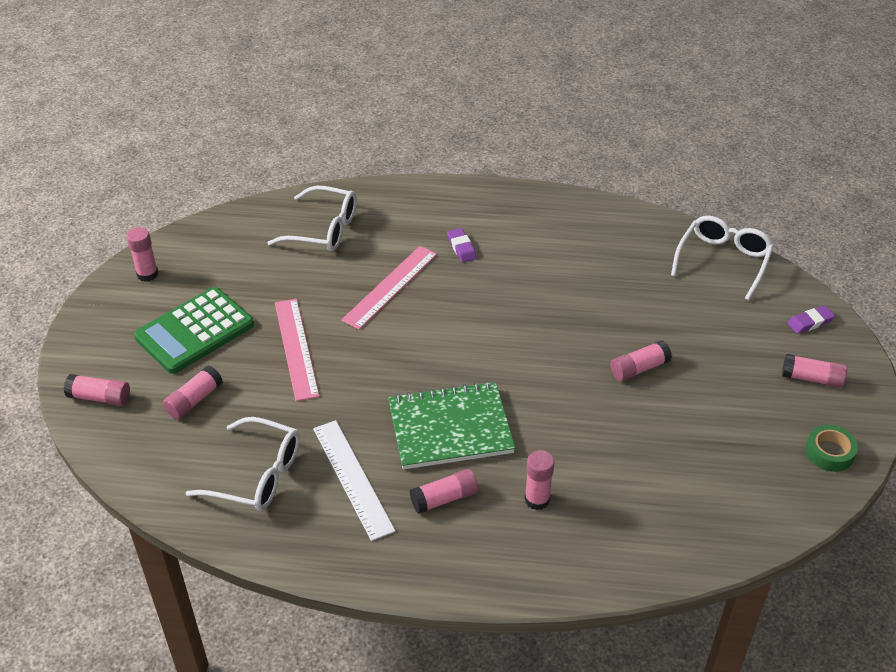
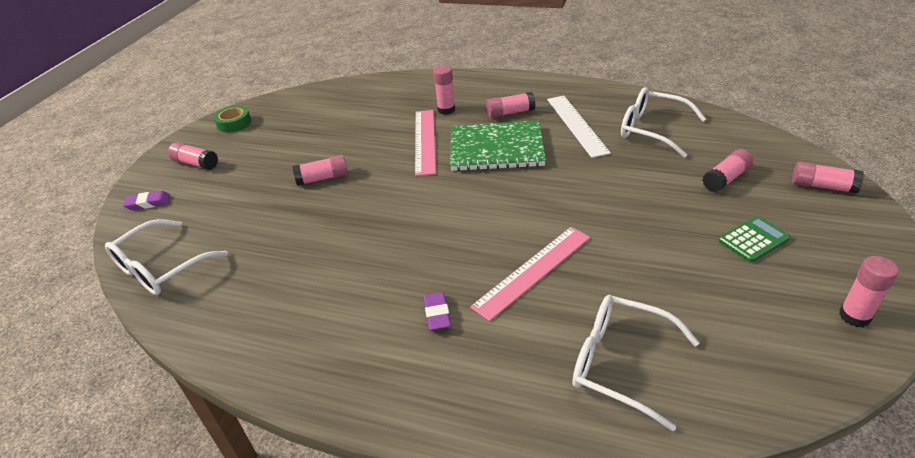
camera: 165 degrees left, 5 degrees down
(194, 331) = (753, 239): green calculator -> green calculator, size x0.53
(296, 348) = (635, 215): pink ruler -> pink ruler (424, 141)

